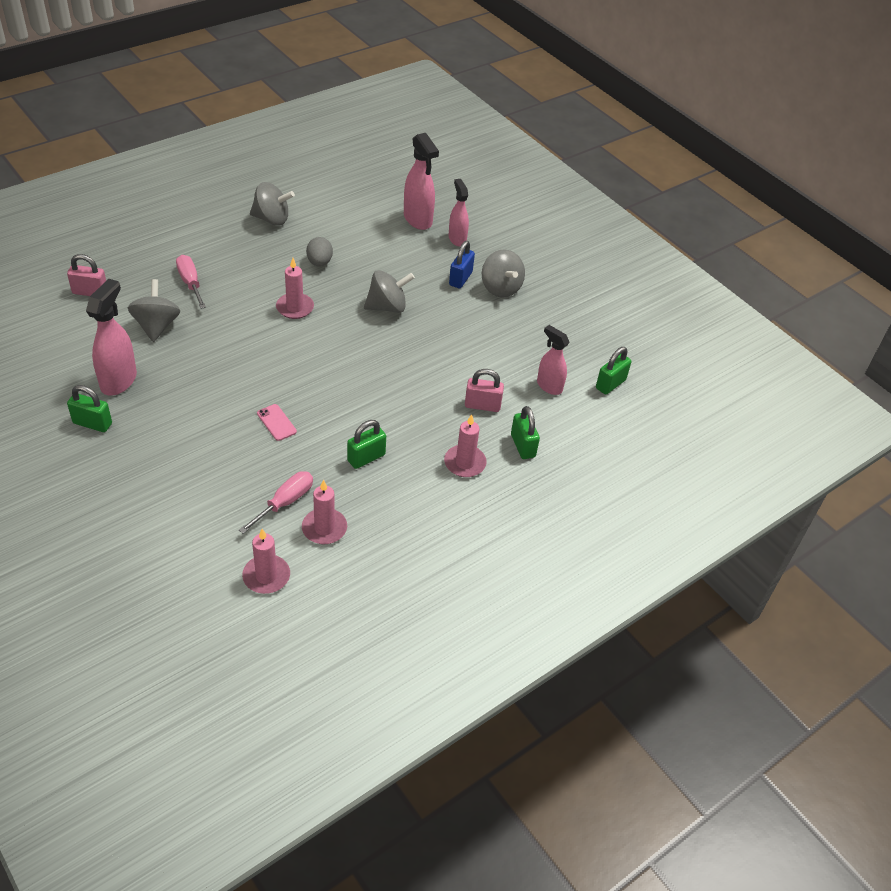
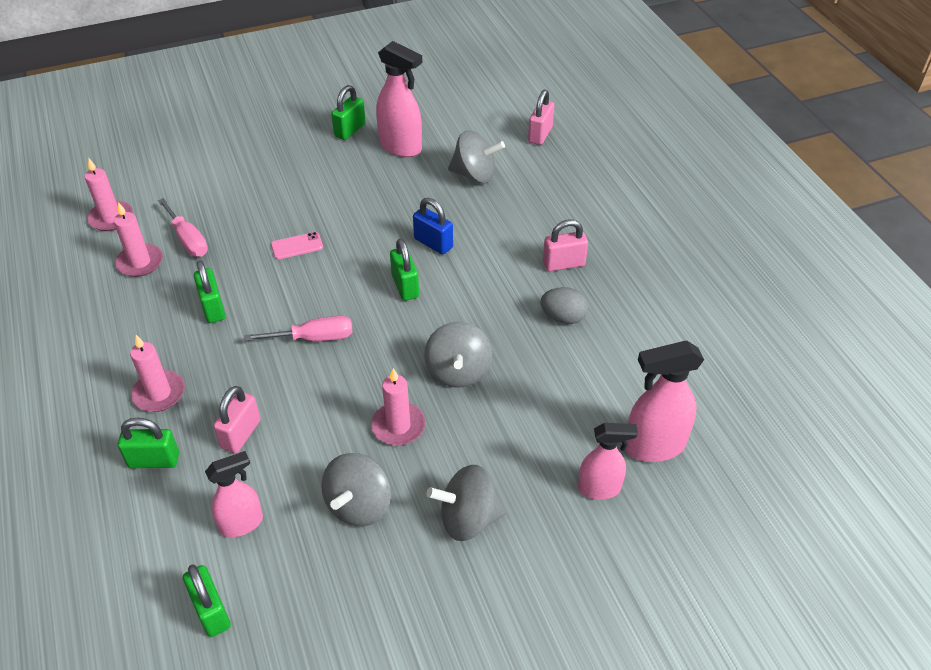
camera: 110 degrees right, 0 degrees up
(190, 283) = (542, 203): pink screwdriver -> pink screwdriver (314, 338)
(262, 266) = (563, 264): none -> pink padlock
(272, 219) = (662, 283): grey spinning top -> grey spinning top (359, 505)
(295, 308) = (478, 283): pink candle -> pink candle (398, 426)
(309, 347) = (405, 286): none -> green padlock
(460, 279) = (501, 470): blue padlock -> blue padlock (433, 243)

